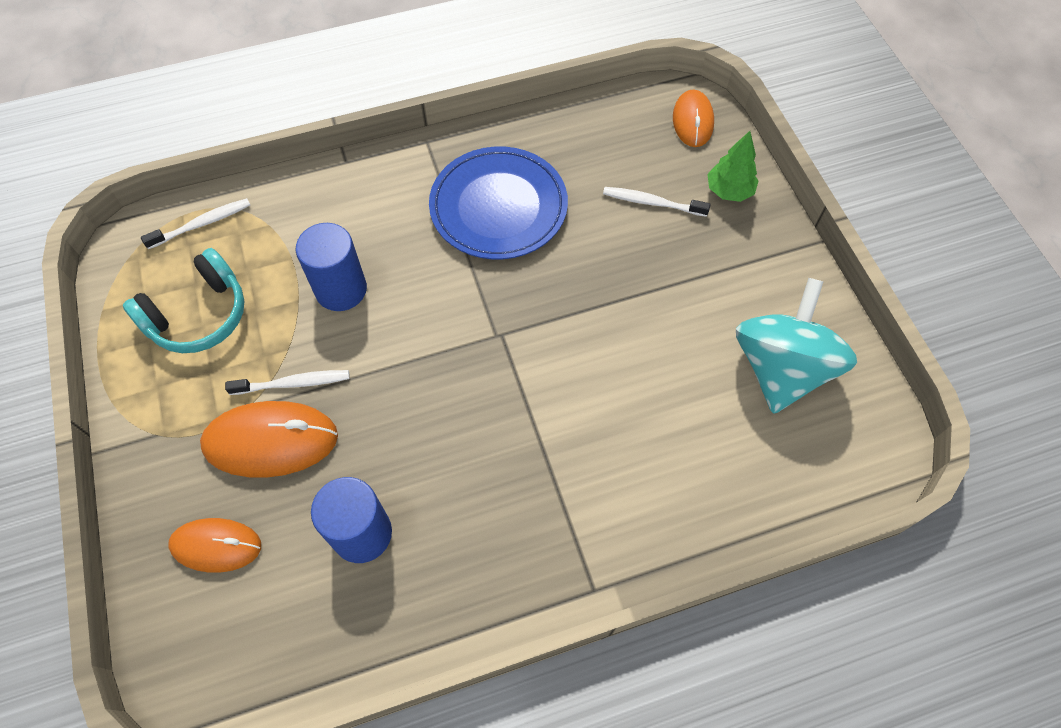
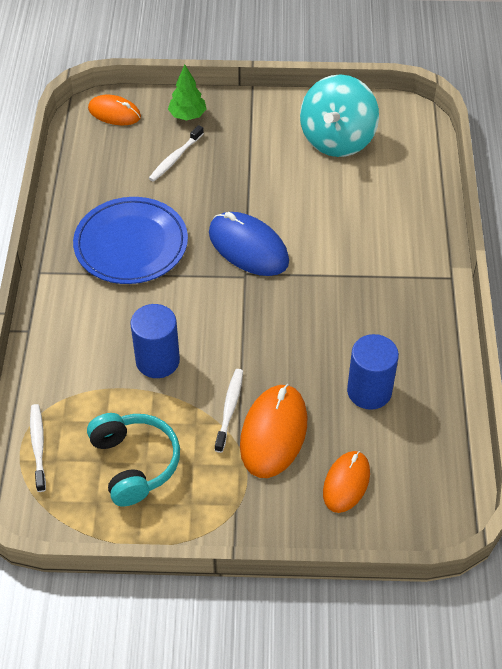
camera: 70 degrees left, 10 degrees down
(544, 324) = (248, 247): none -> blue mouse
(781, 368) = (337, 139): turquoise spinning top -> turquoise spinning top turned 105 degrees counterclockwise

